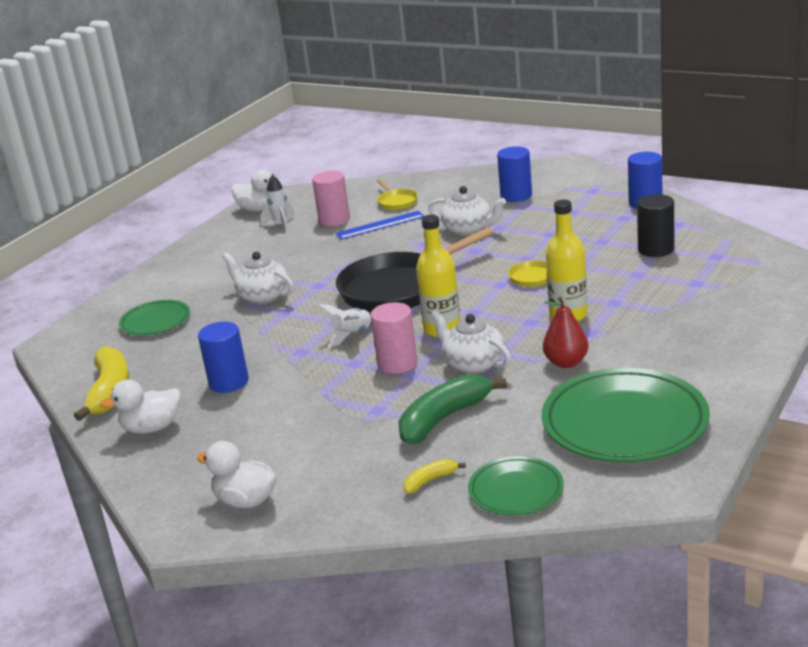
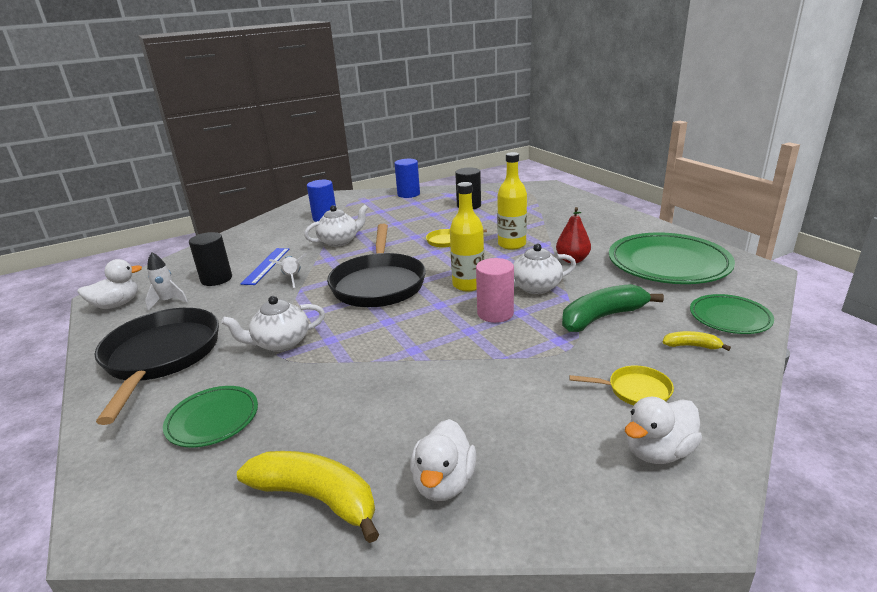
camera: 60 degrees left, 0 degrees up
(207, 265) = (161, 357): none -> black pan
(229, 382) = (414, 403): blue cylinder -> none
(334, 220) = (216, 279): pink cylinder -> black cylinder
(352, 335) = (421, 320): white rocket -> white rocket (292, 278)
(396, 202) = (244, 251): yellow pan -> yellow pan (634, 390)
(430, 481) = (692, 346): yellow banana -> yellow banana turned 105 degrees clockwise
(444, 418) = (602, 317): green banana -> green banana turned 75 degrees clockwise

